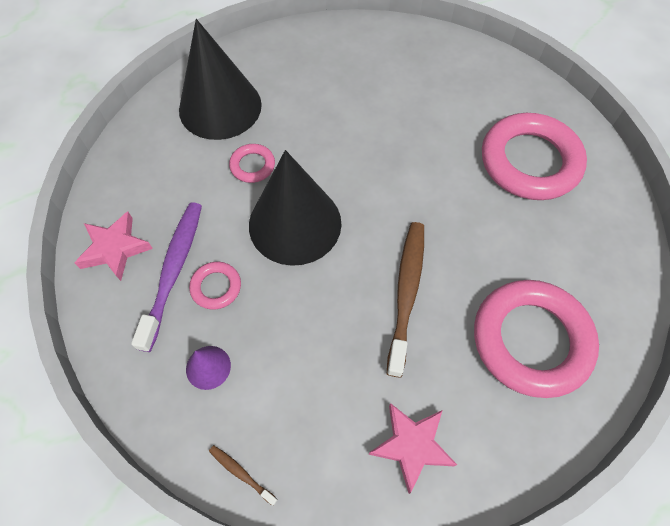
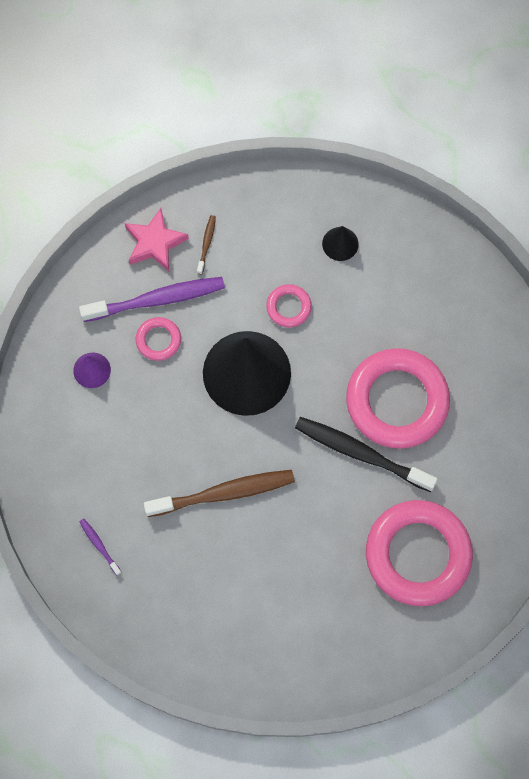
camera: 65 degrees right, 10 degrees up
(220, 107) = (340, 244): black cone -> black cone, size x0.42
(241, 473) = (28, 434): brown toothbrush -> brown toothbrush (206, 244)
(412, 446) = (99, 546): pink star -> purple toothbrush
(419, 166) = (361, 453): none -> black toothbrush
(531, 340) = (227, 609): pink ring -> pink ring (397, 401)

